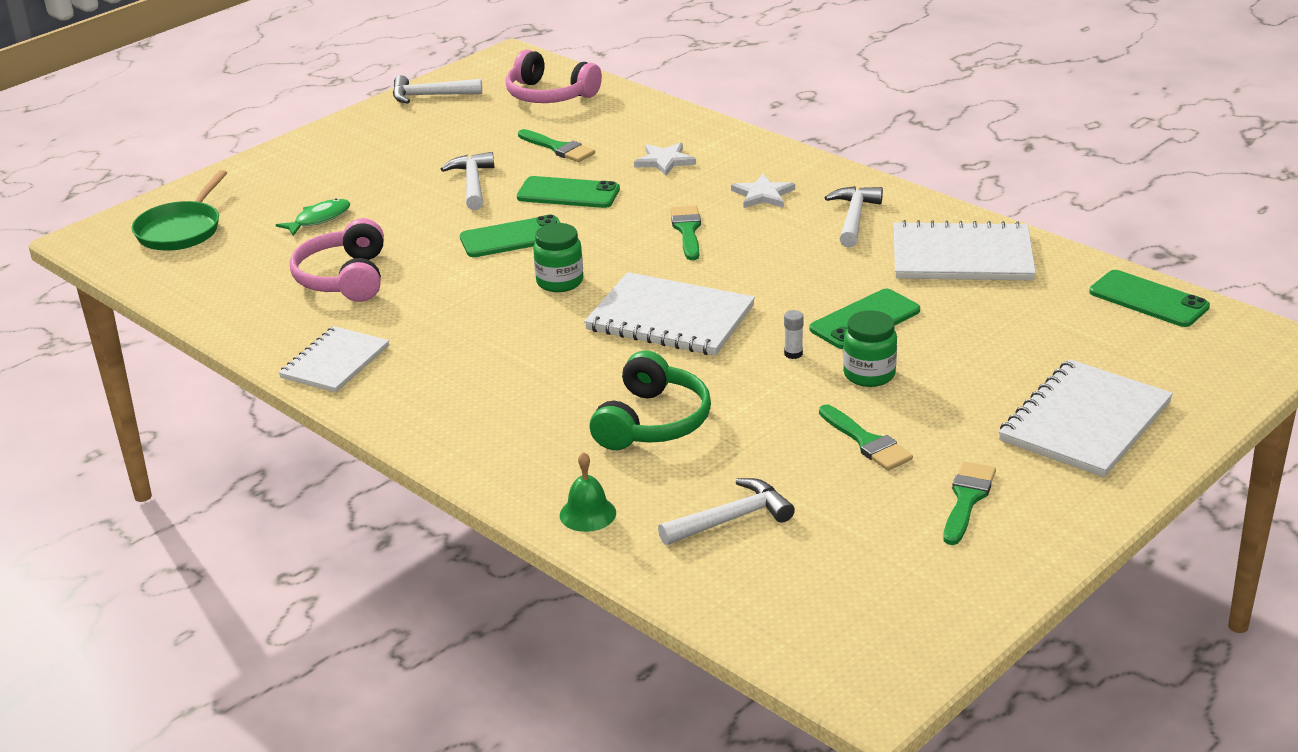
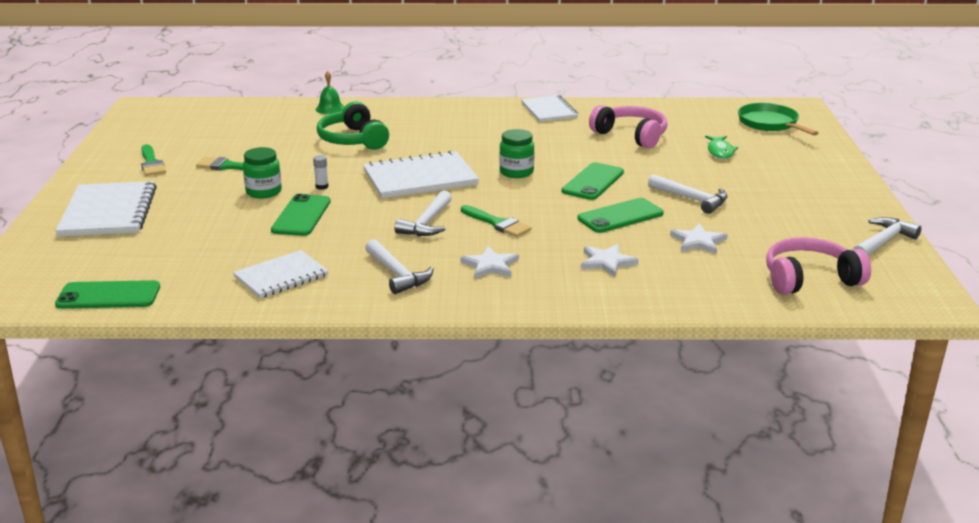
camera: 135 degrees right, 5 degrees down
(558, 148) = (698, 241): green brush -> white star
(732, 519) = (262, 125): white hammer -> white hammer (427, 223)
(962, 256) = (281, 276): white notebook -> white notebook, size x0.65

